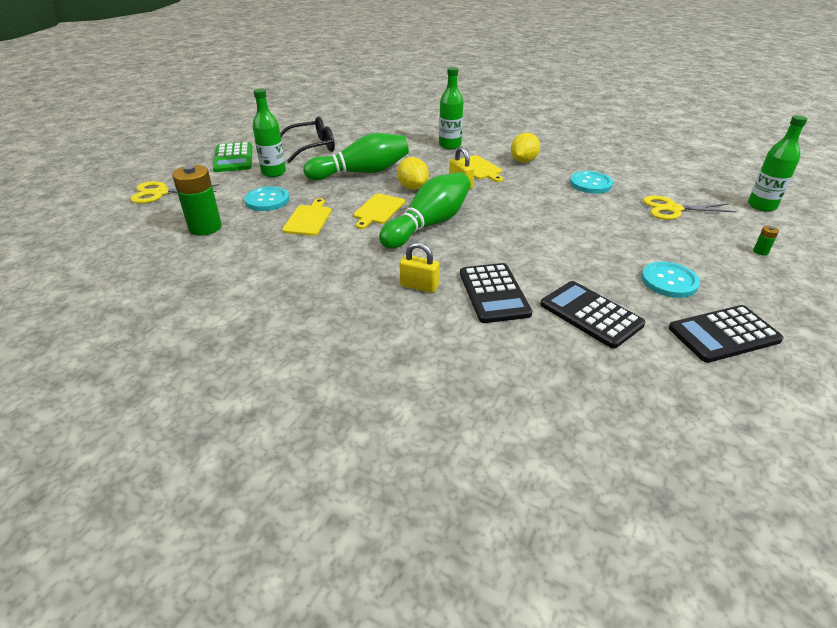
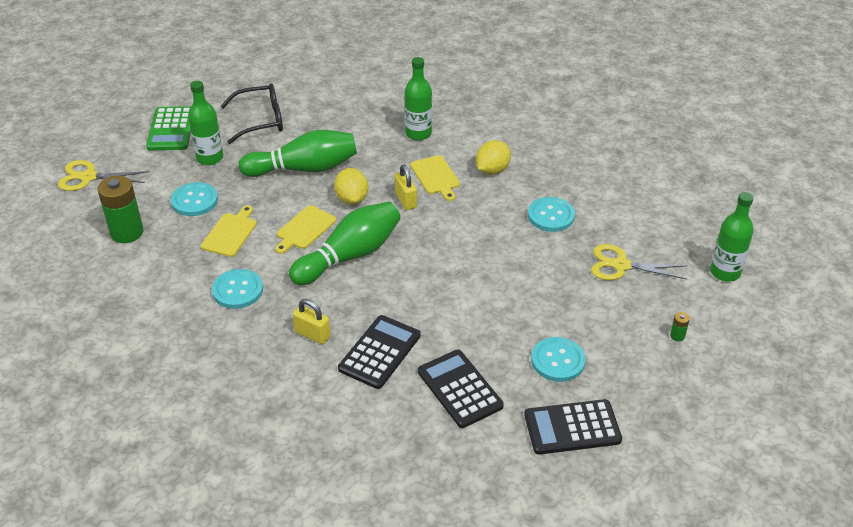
camera: 10 degrees right, 5 degrees up
(329, 259) = (237, 290): none -> turquoise button
(494, 293) = (379, 352): black calculator -> black calculator turned 150 degrees counterclockwise

